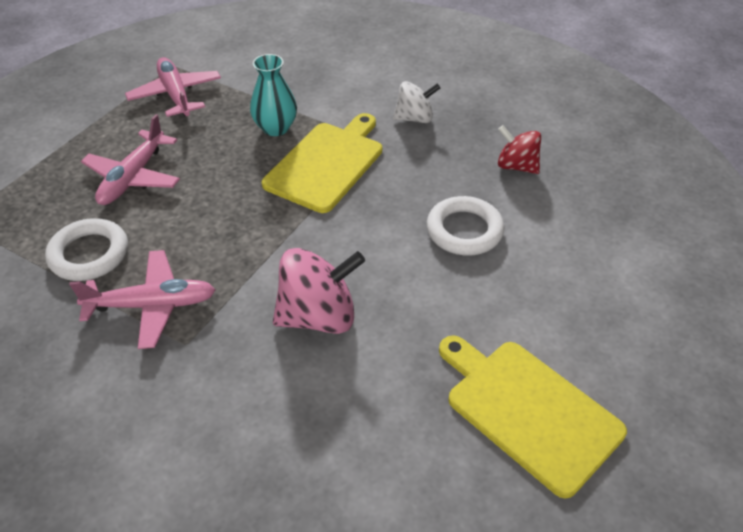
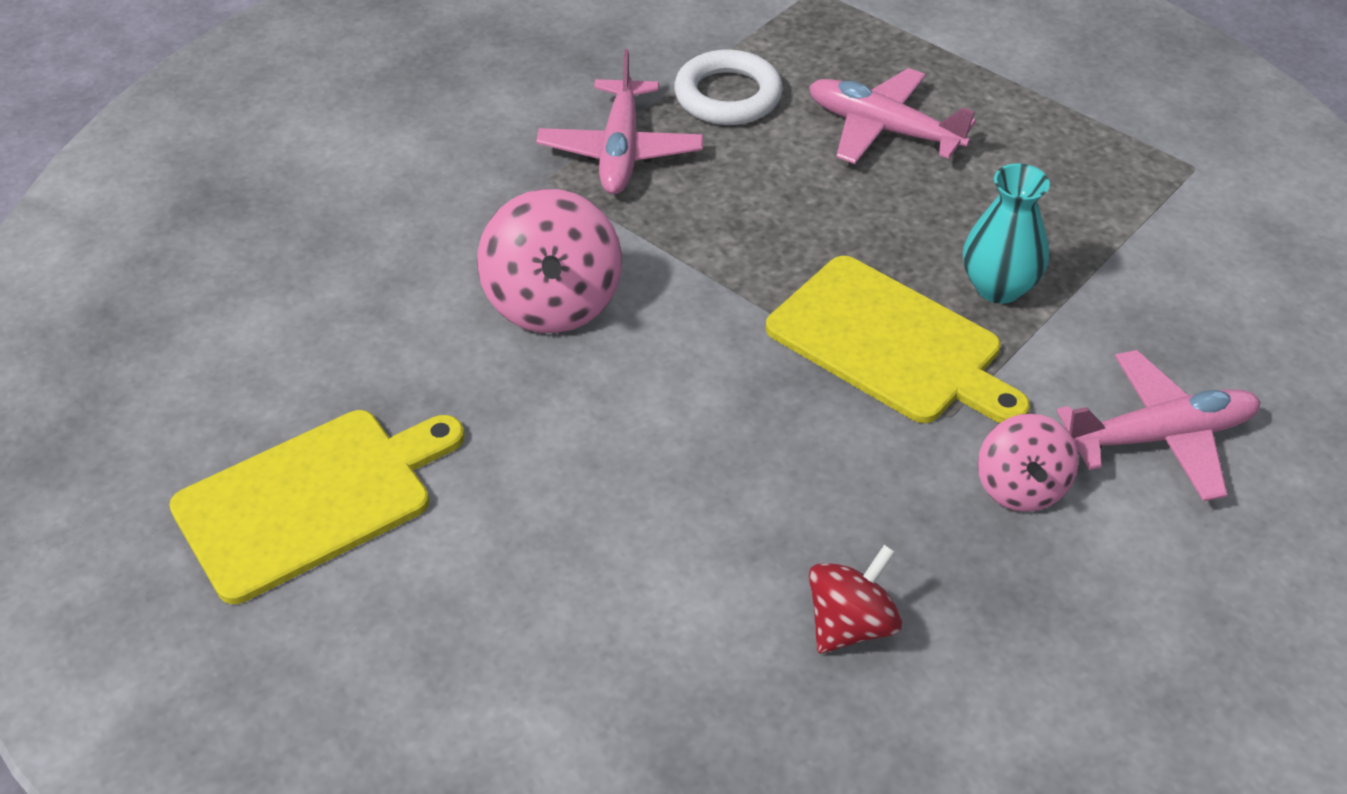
camera: 100 degrees right, 0 degrees up
(176, 95) = (1101, 171): pink plane -> pink plane (1160, 436)
(414, 118) = (1021, 487): white spinning top -> pink spinning top
(464, 230) = (686, 502): white ring -> none

